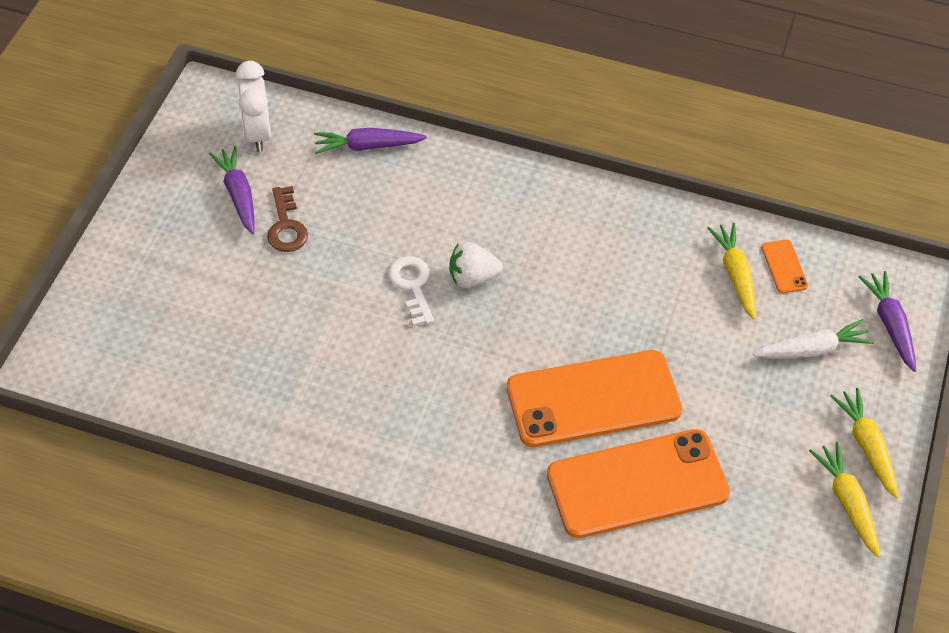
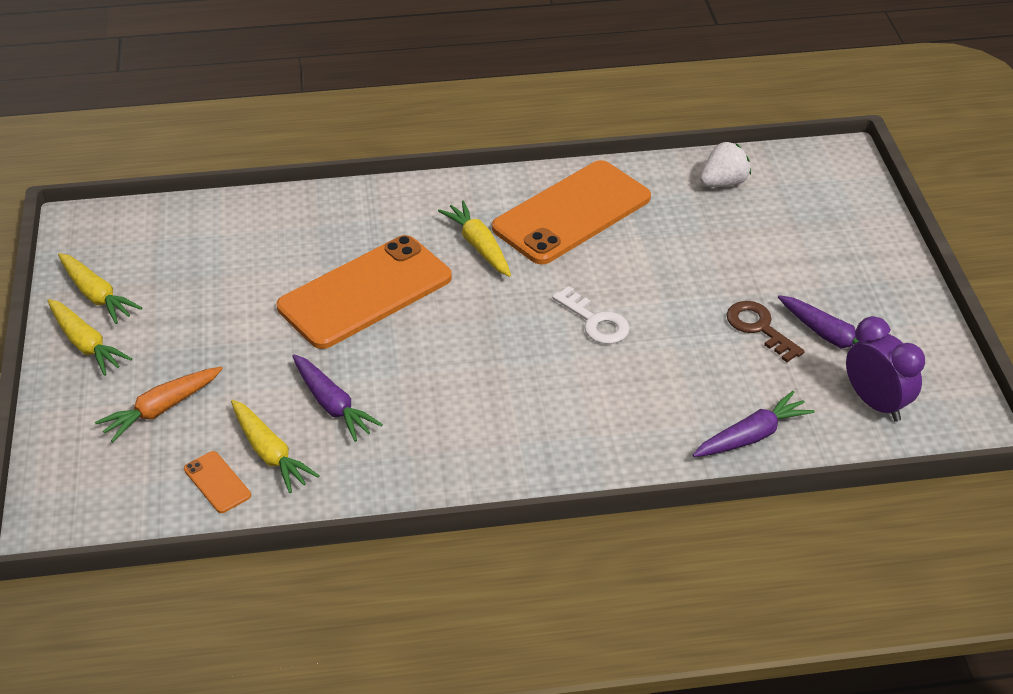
camera: 155 degrees right, 10 degrees down
(258, 134) = (875, 403): white clock -> purple clock
(462, 409) = (478, 246): none -> yellow carrot
(472, 278) = (543, 349): white strawberry -> white strawberry (723, 183)
(637, 484) = (294, 246): orange phone -> orange phone (571, 213)
(813, 349) = (161, 409): white carrot -> orange carrot
(890, 324) = (80, 464): purple carrot -> purple carrot (332, 405)

